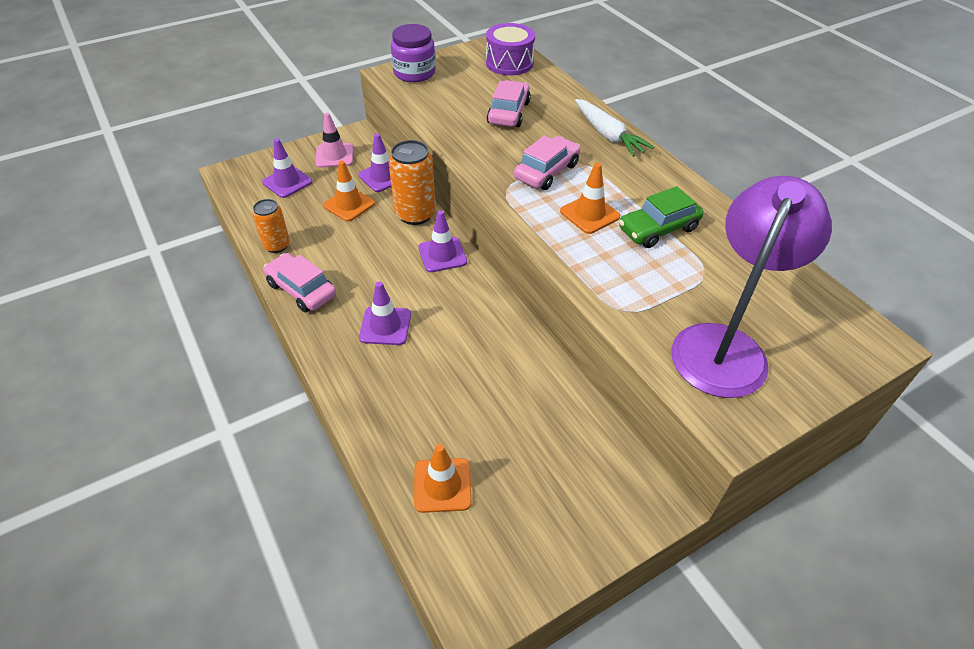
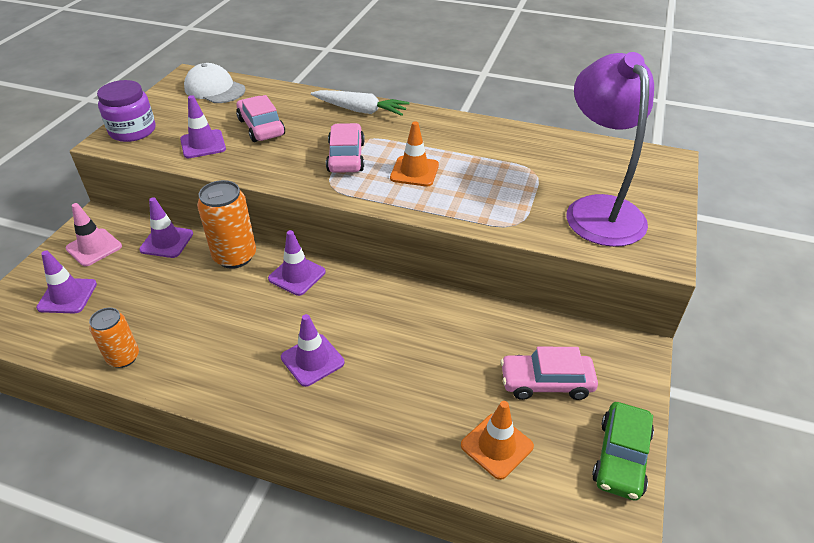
camera: 40 degrees left, 5 degrees down
(301, 290) = (197, 380): pink car -> pink car (546, 383)
(349, 204) = (160, 282): orange traffic cone -> none
(450, 107) = (203, 144): none -> purple traffic cone
(509, 63) = (214, 89): purple drum -> white cap
(658, 229) = (472, 158): green car -> green car (621, 457)

